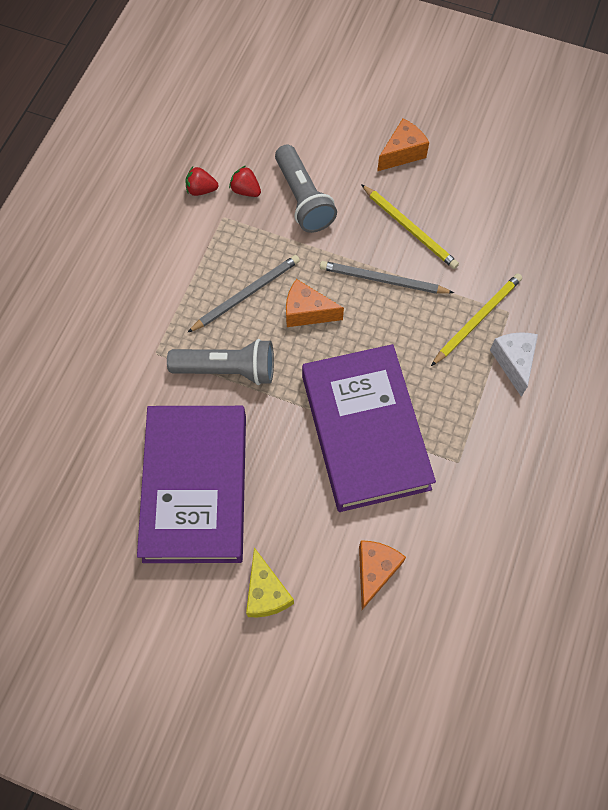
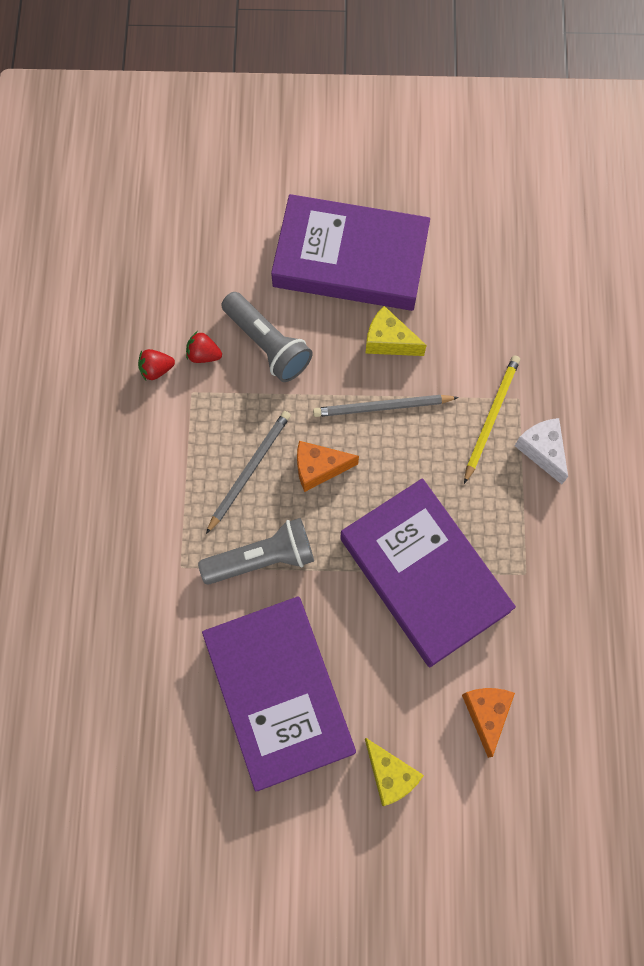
camera: 20 degrees left, 5 degrees up
(402, 153) = (350, 259): orange cheese -> purple book
(410, 229) = (389, 341): yellow pencil -> yellow cheese

